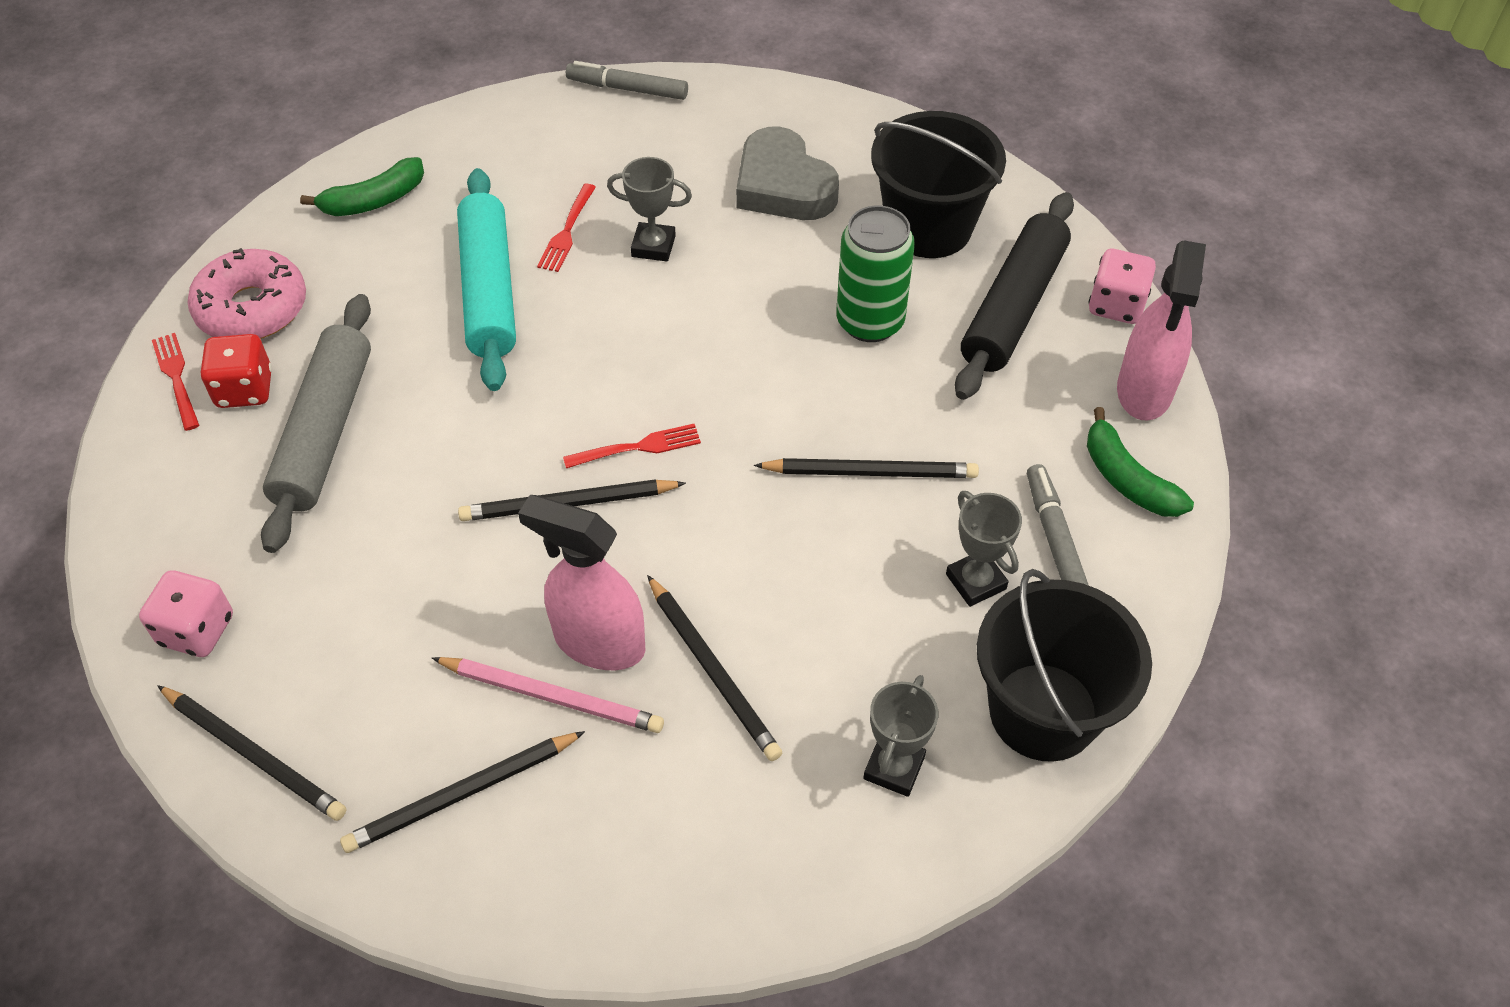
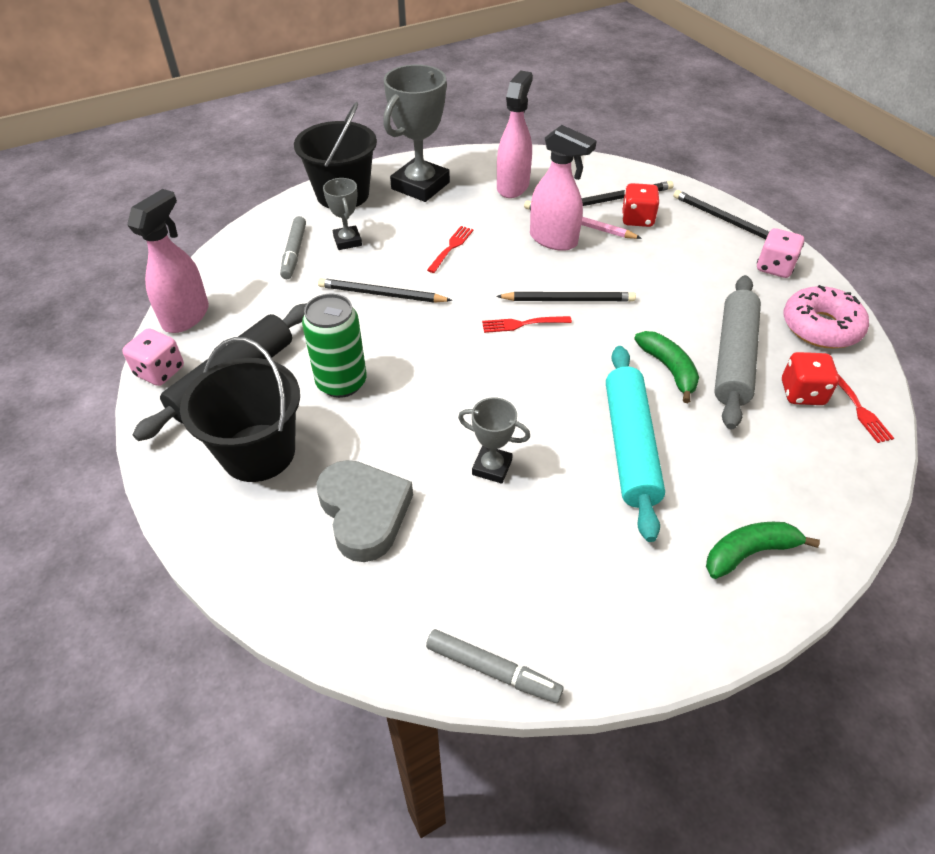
camera: 170 degrees left, 5 degrees down
(252, 308) = (823, 456): pink donut -> pink donut (820, 327)
(432, 728) = (637, 219): none -> red dice
(567, 231) = (565, 493): red fork -> red fork (451, 248)
(695, 798) = (513, 186): none -> pink spray bottle
(713, 670) = (496, 224): black pencil -> none
(894, 768) = (420, 186): grey trophy -> grey trophy, size x1.91
(1127, 479) = (234, 274): green banana -> green banana (668, 369)

